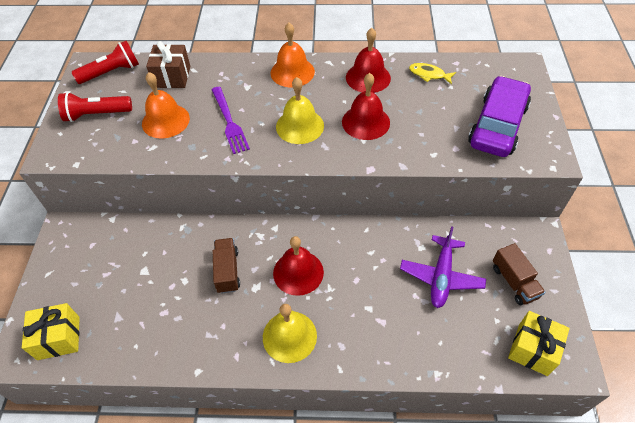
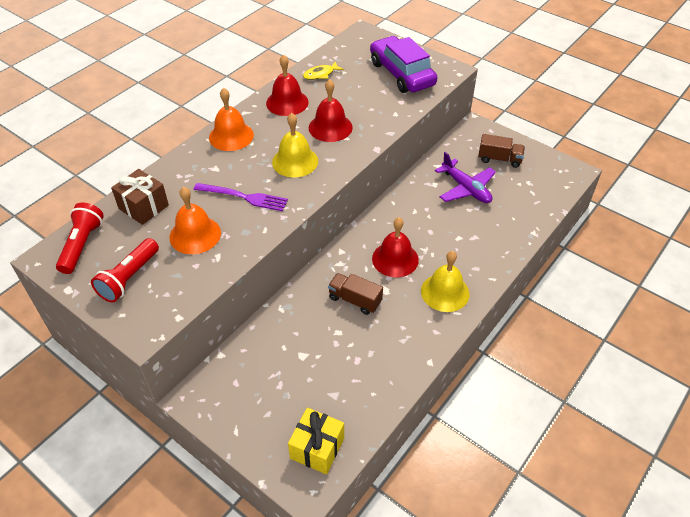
camera: 55 degrees left, 5 degrees down
(532, 349) = (551, 181): yellow gift -> none

